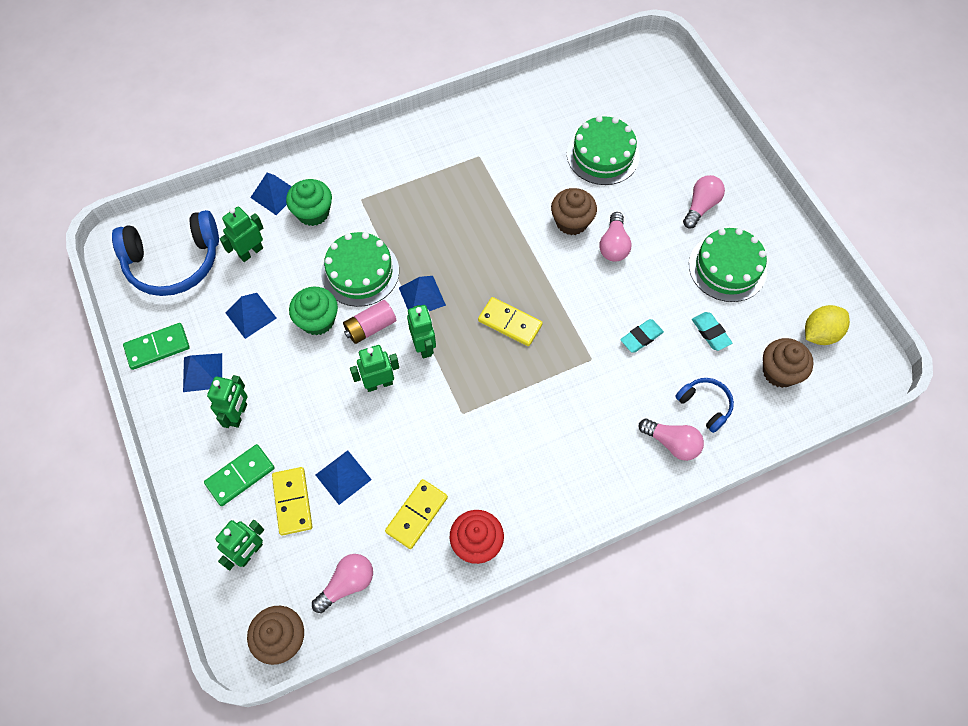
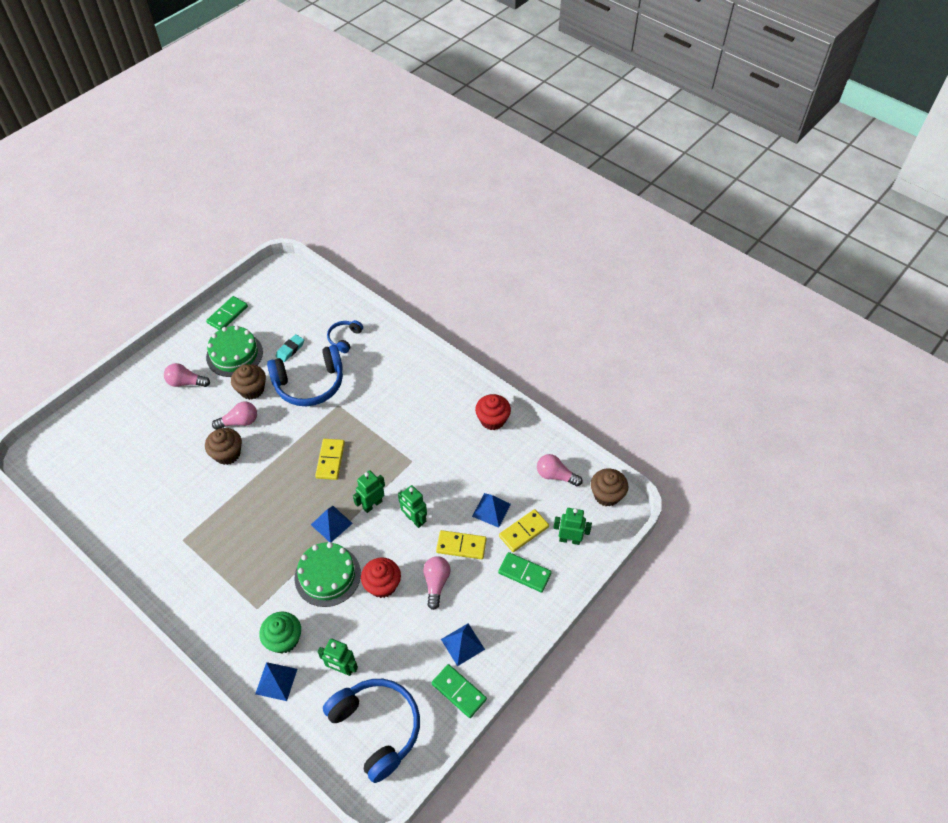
camera: 115 degrees left, 10 degrees down
(238, 415) = (482, 599): green robot -> none
(251, 315) = (399, 636): blue pyramid -> none
(317, 320) = (382, 585): green cupcake -> red cupcake
(370, 327) = (372, 546): pink battery -> none
(416, 514) = (493, 458): yellow domino -> yellow domino (461, 546)
(603, 155) = (155, 455): green cake -> none
(641, 337) = (309, 384): turquoise eraser -> blue headphones
(672, 443) = (378, 347): pink light bulb -> pink light bulb (436, 583)
(779, 372) = (304, 310): brown cupcake -> brown cupcake (252, 390)
(803, 278) = (227, 315): none -> green domino
(820, 333) = (268, 298): yellow lemon -> none

